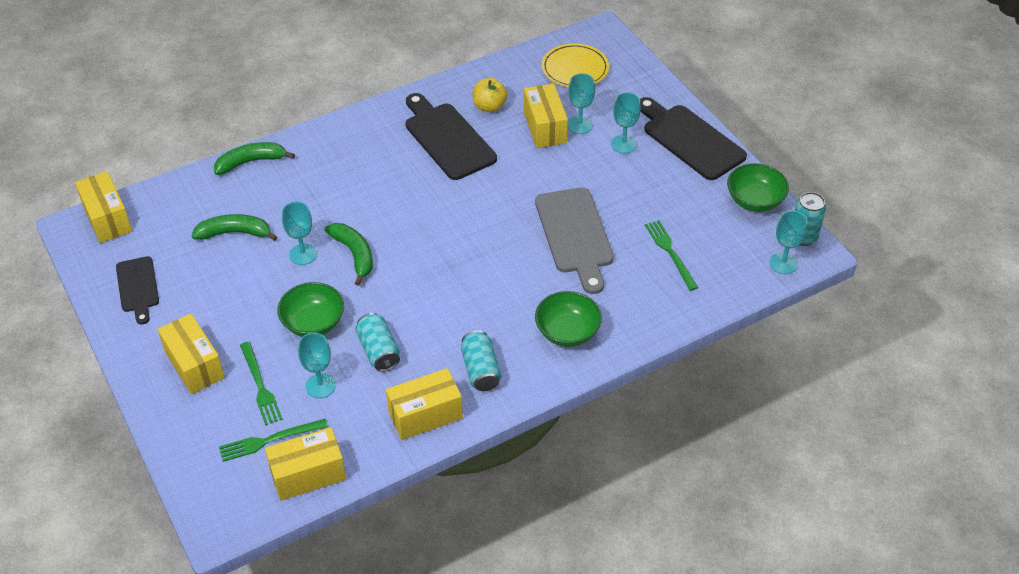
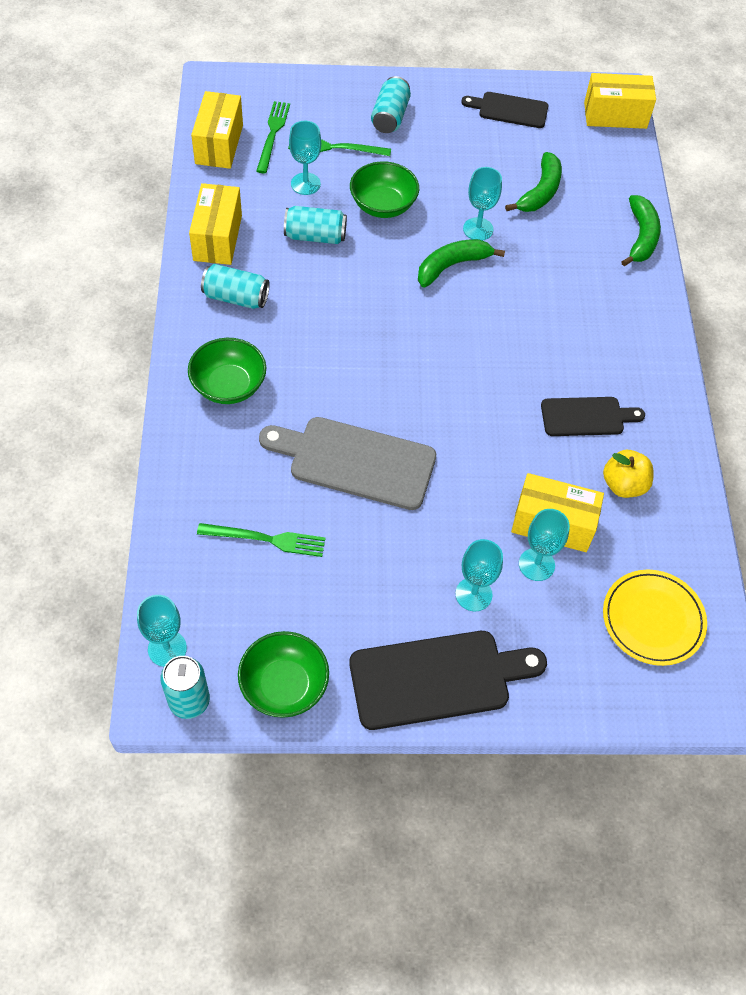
camera: 115 degrees right, 10 degrees up
(194, 365) = (390, 117): yellow box -> turquoise can
(354, 254) = (452, 266): green banana -> green banana turned 150 degrees clockwise
(447, 138) = (586, 417): black cutting board -> black cutting board, size x0.60

